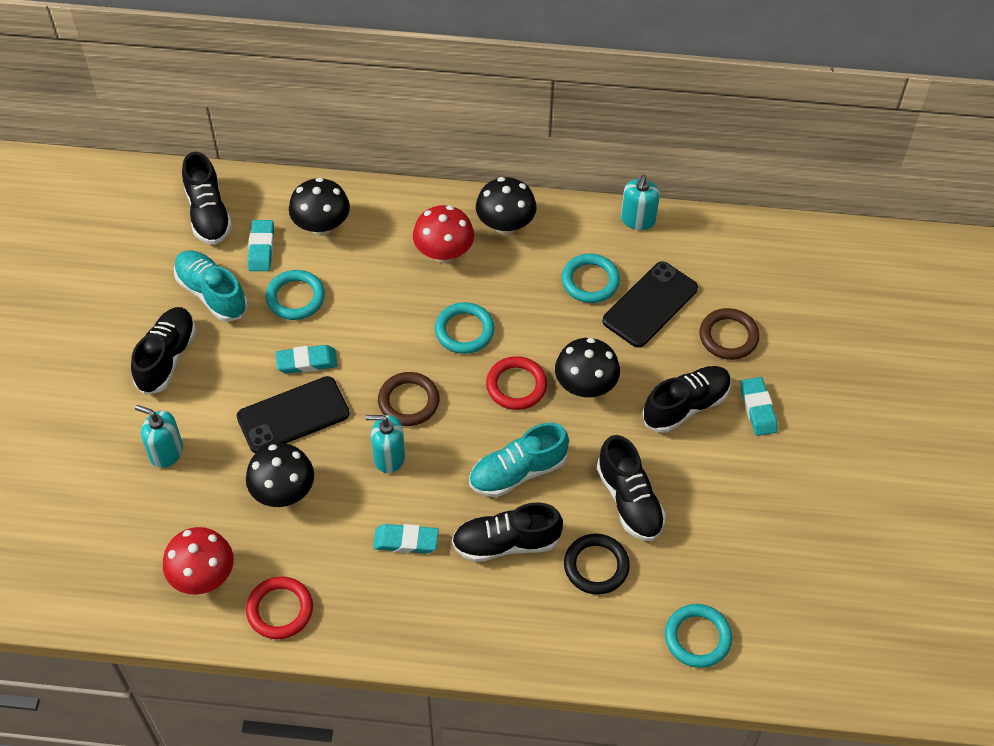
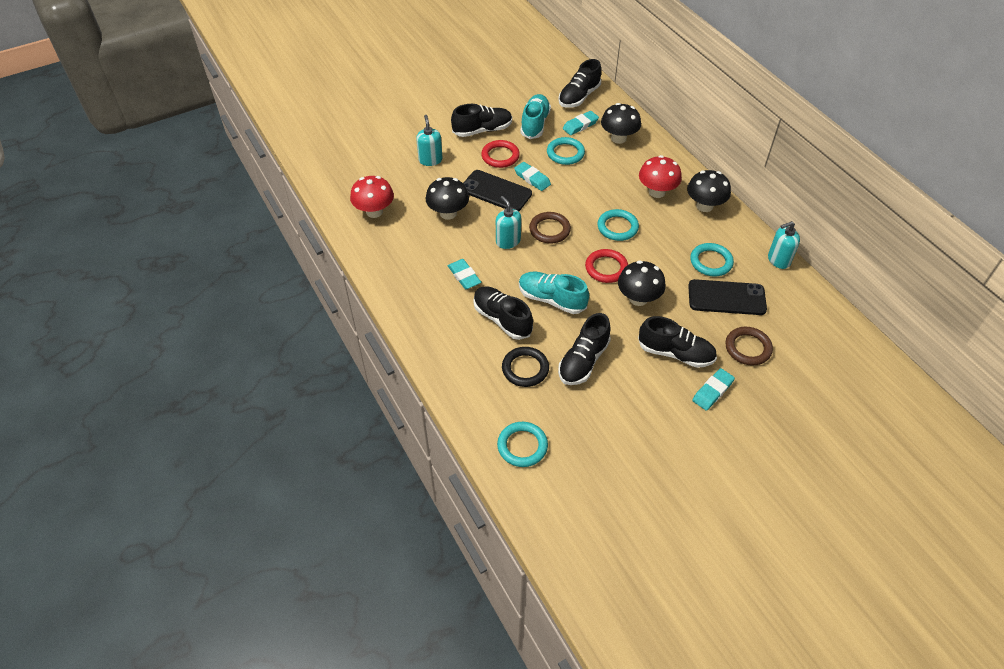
camera: 55 degrees right, 5 degrees down
(280, 610) = (380, 250): red ring -> red ring (500, 156)

